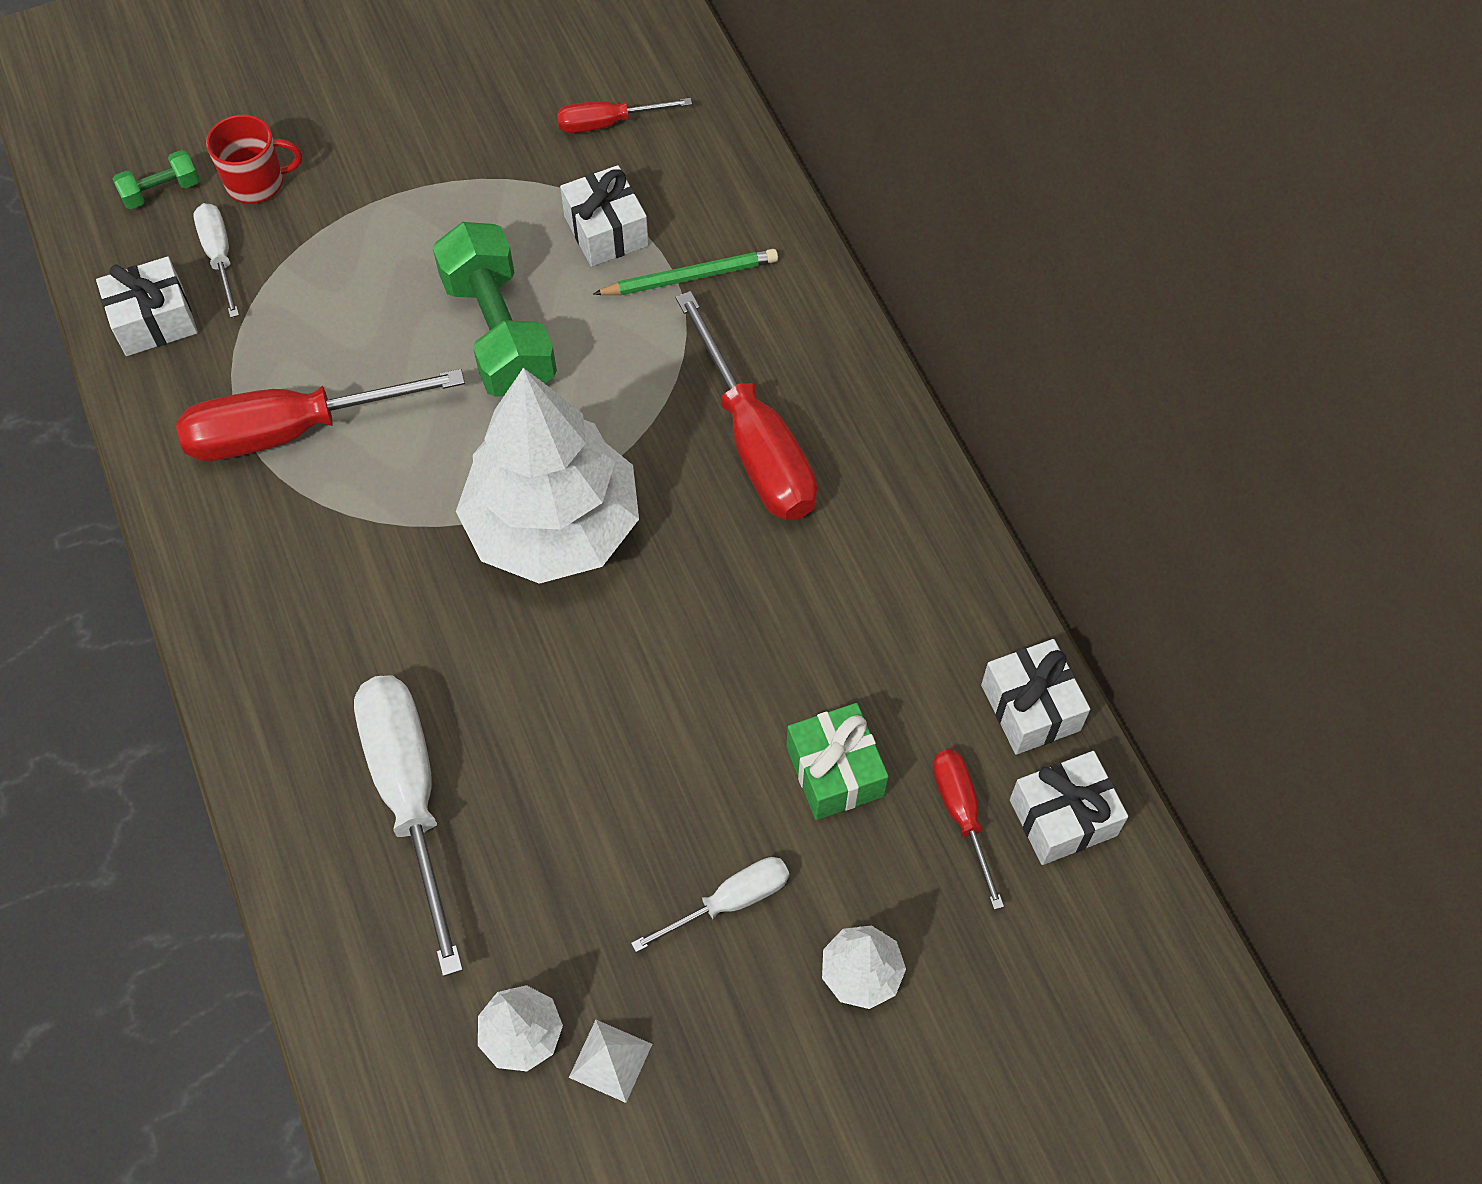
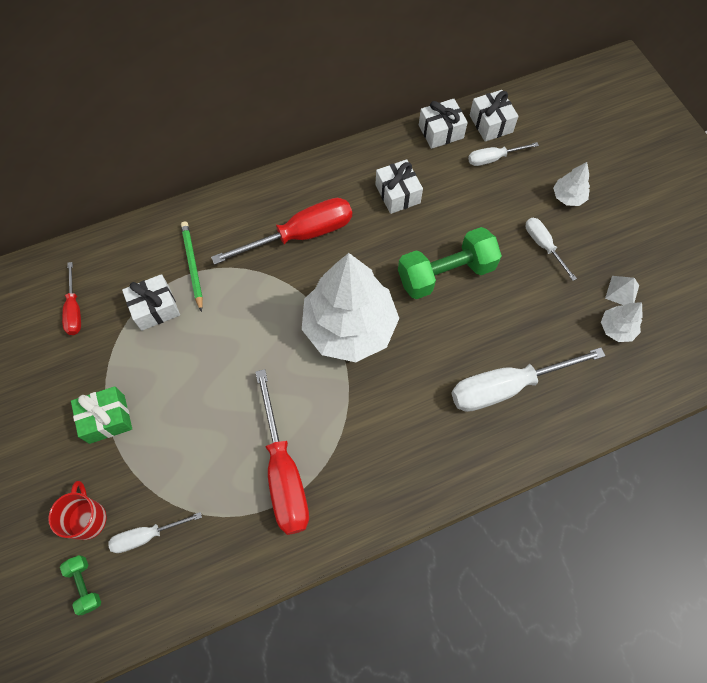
camera: 90 degrees left, 5 degrees up
(154, 320) = (194, 572): white gift -> white gift (397, 194)
(499, 333) = (222, 361): green dumbbell -> green dumbbell (445, 273)
(835, 771) = (477, 204): green gift -> green gift (107, 419)
(961, 815) = (493, 159): red screwdriver -> white screwdriver

